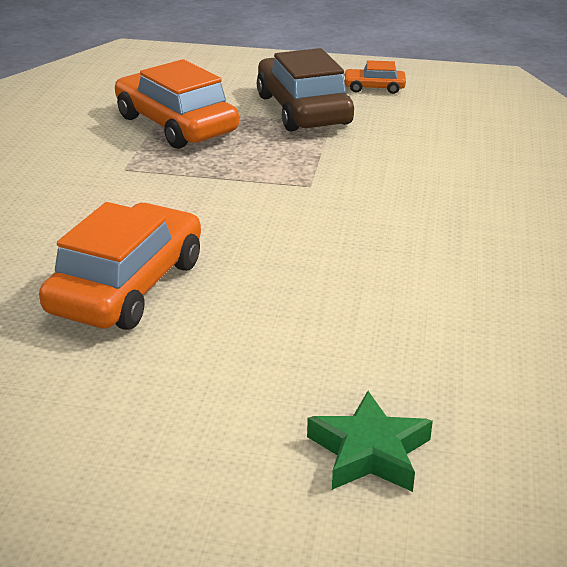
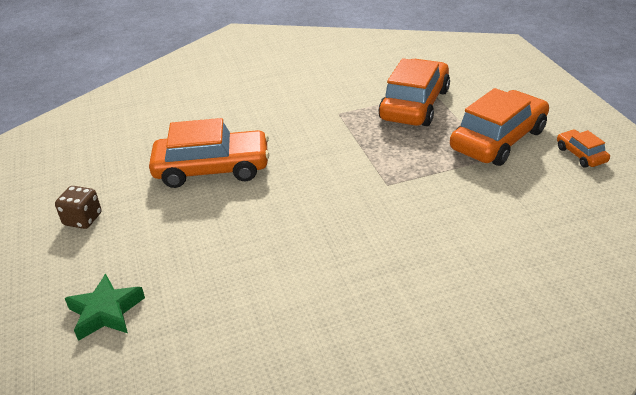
camera: 65 degrees right, 5 degrees up
(110, 434) = (83, 219): none -> brown dice
(303, 110) = (498, 140): brown car -> orange car

